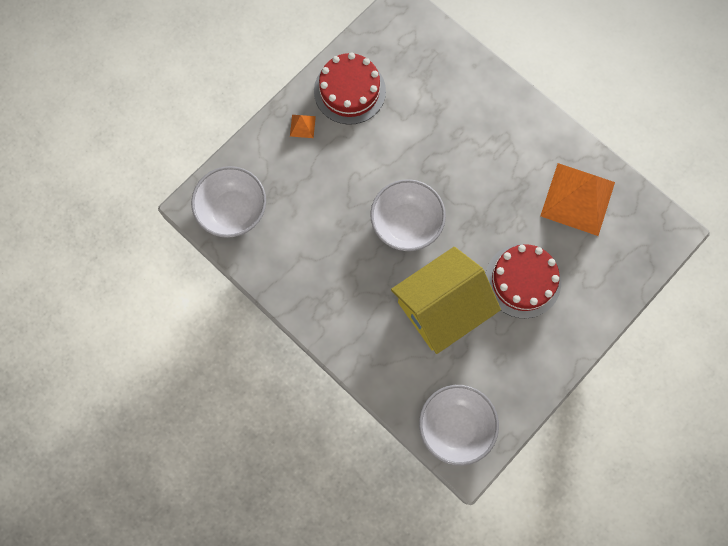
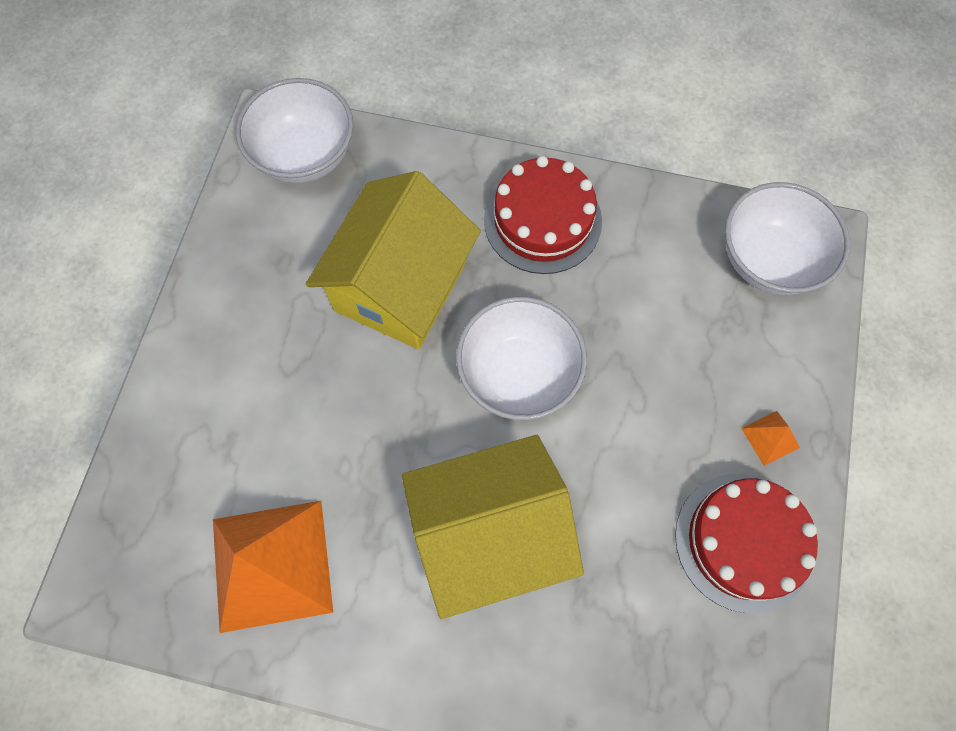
camera: 150 degrees right, 5 degrees down
(465, 158) = (489, 532): none -> yellow house
(522, 280) = (302, 384): red cake -> red cake (542, 220)

